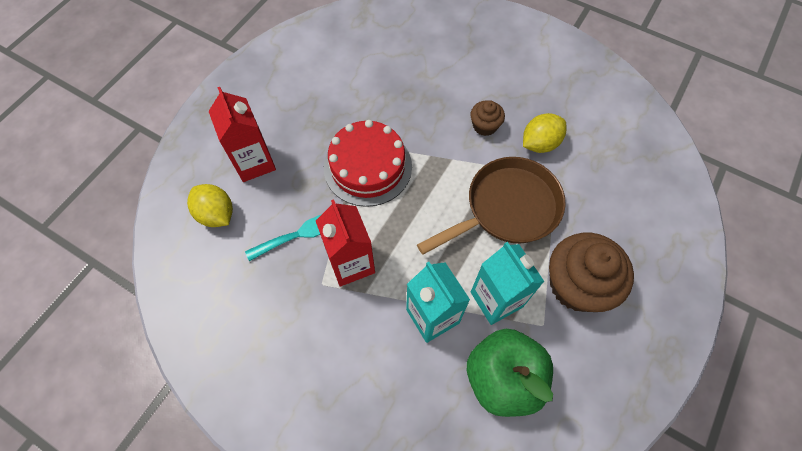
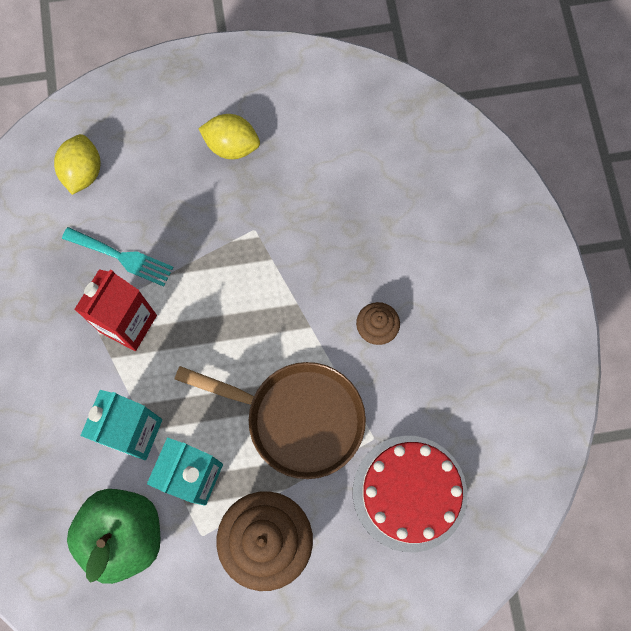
camera: 50 degrees right, 10 degrees up
(254, 162) = (158, 157): red carton -> none
(367, 167) = (236, 257): red cake -> red cake (409, 493)
(539, 143) = (401, 397): yellow lemon -> yellow lemon (232, 146)

